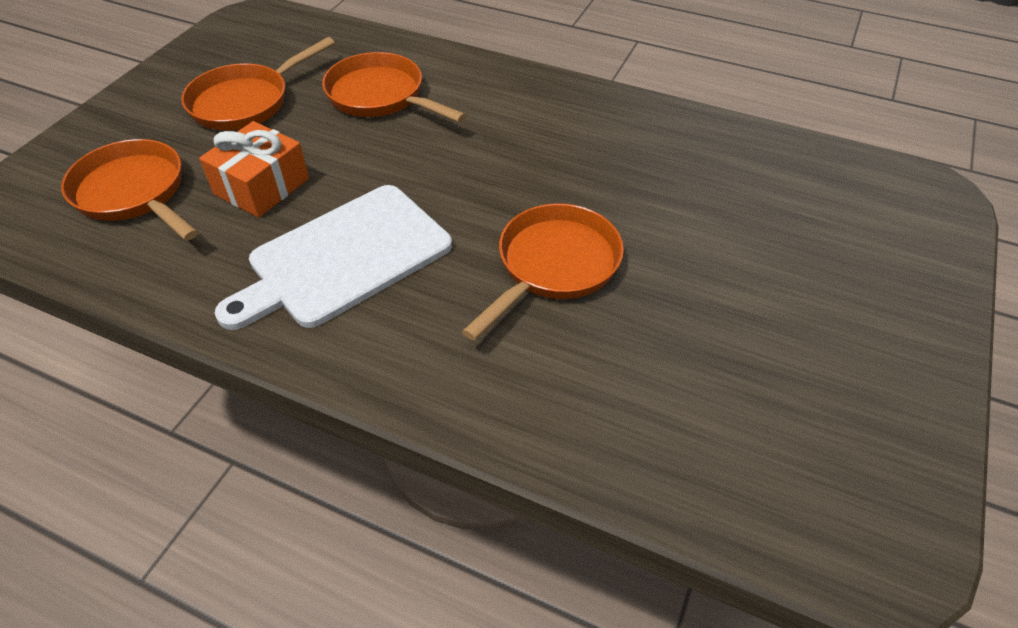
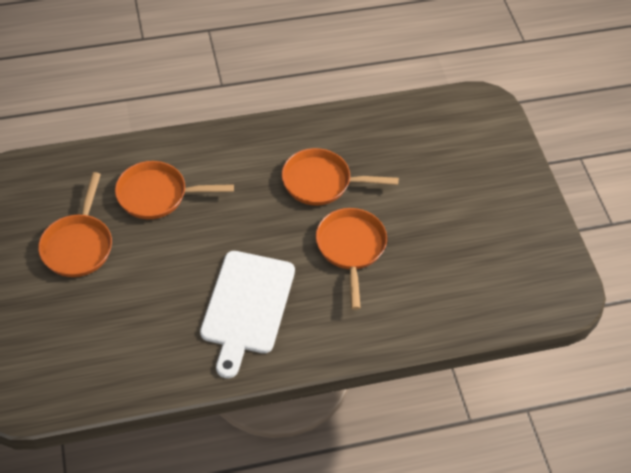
camera: 40 degrees left, 5 degrees up
(134, 193) = (88, 341): orange pan -> orange pan (322, 182)
(261, 186) = (156, 293): orange gift -> none

